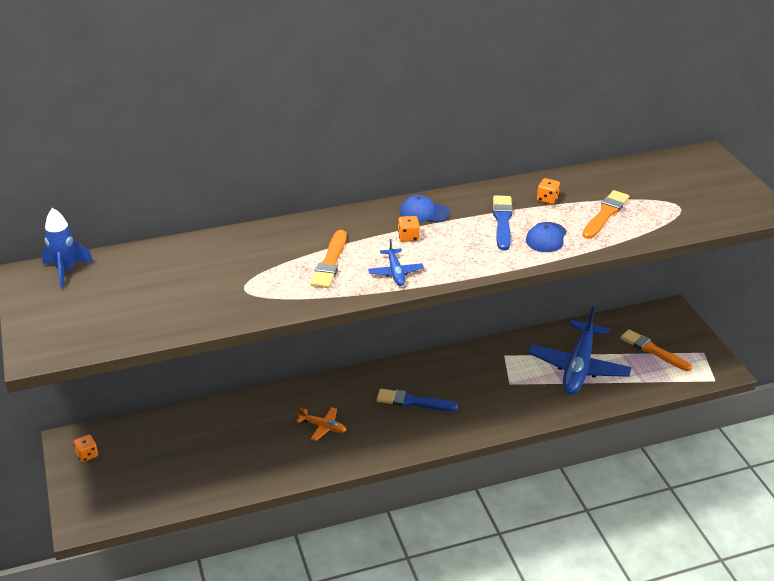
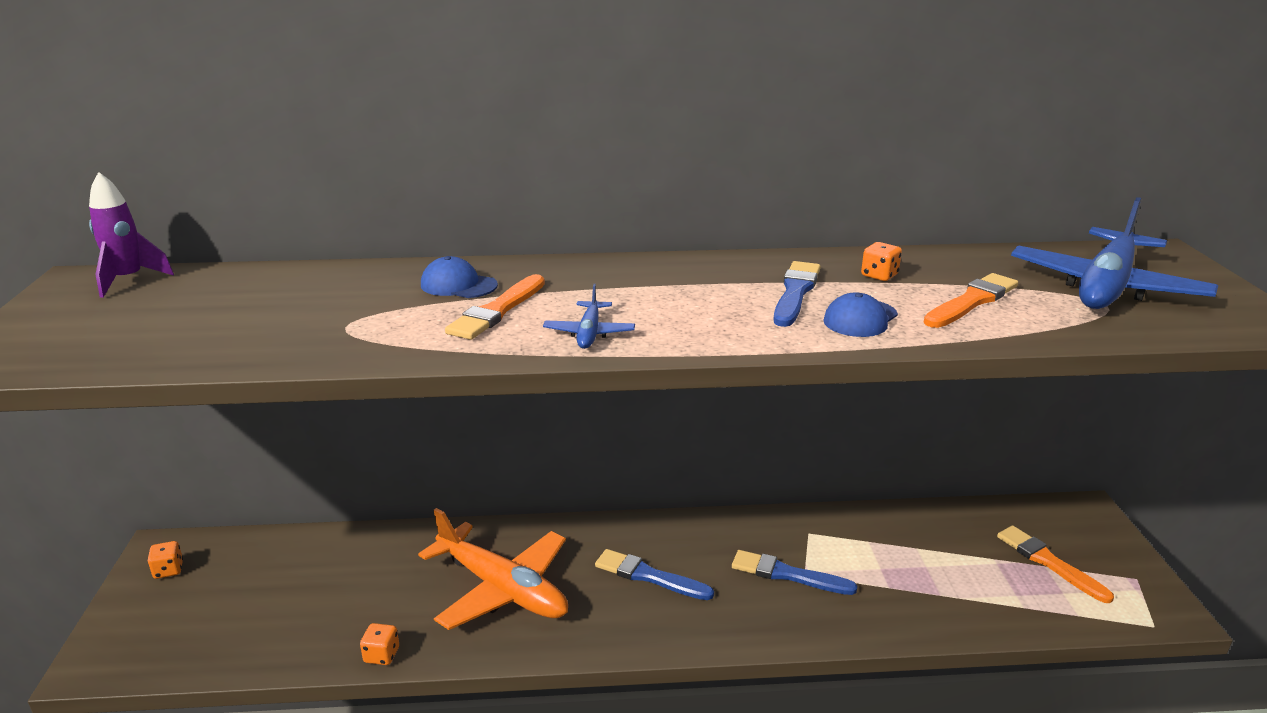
camera: 15 degrees right, 10 degrees down
(66, 271) = (128, 280): blue rocket -> purple rocket
(323, 427) = (502, 589): orange plane -> orange plane, size x2.25
(408, 237) = (636, 295): orange dice -> orange dice (382, 655)
(424, 212) = (678, 271): blue cap -> blue cap (458, 285)
(499, 385) = (788, 574): none -> blue brush
(578, 367) = (921, 568): blue plane -> blue plane (1106, 287)

